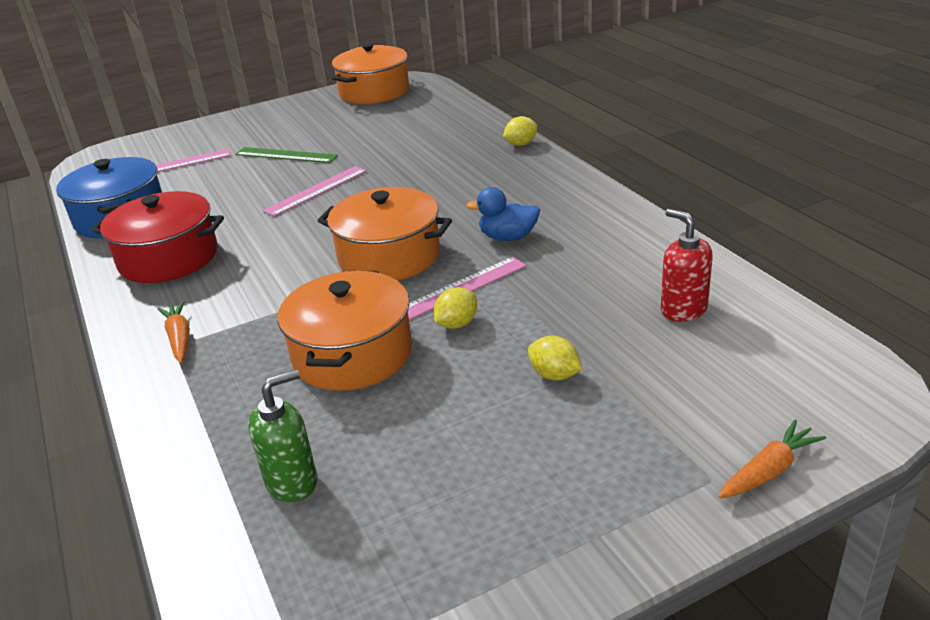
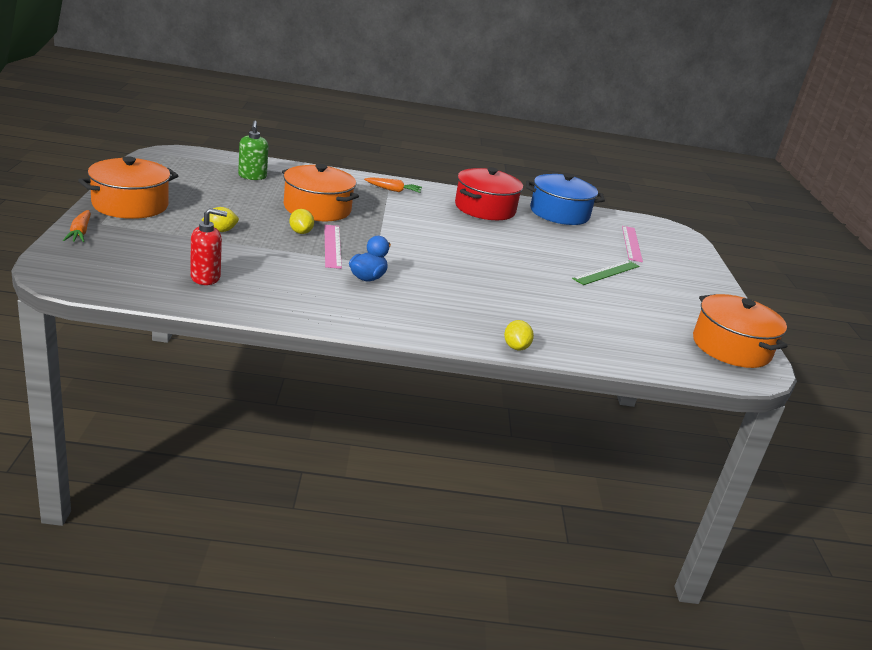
camera: 110 degrees right, 5 degrees down
(316, 190) = (526, 260): pink ruler -> none
(389, 256) = (400, 245): orange pot -> orange pot (130, 205)

